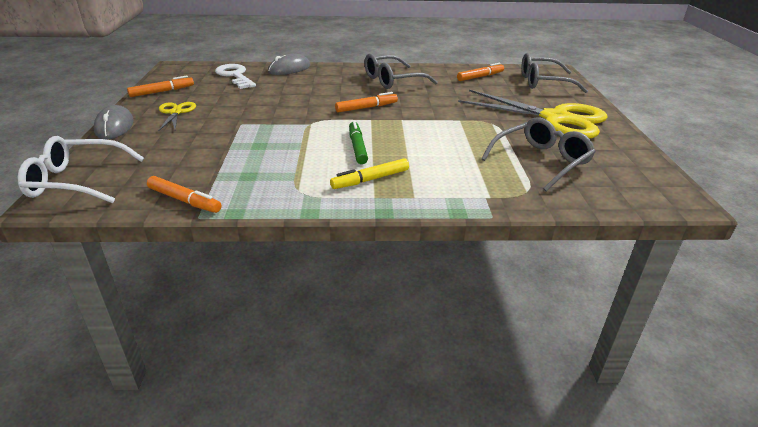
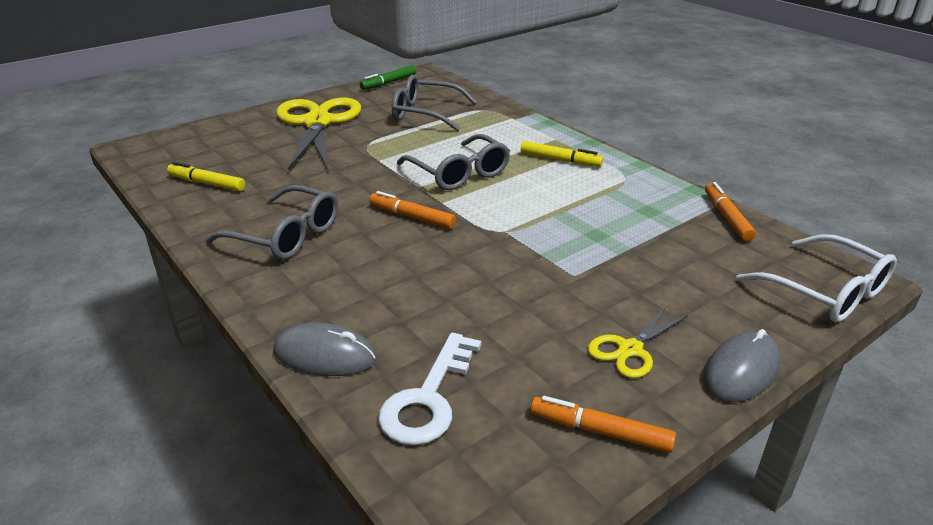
camera: 125 degrees left, 0 degrees up
(357, 147) = (516, 185): green marker -> green marker (388, 83)
(480, 77) = (207, 183): orange marker -> yellow marker
(542, 82) = (196, 146): grey glasses -> grey glasses (460, 174)

